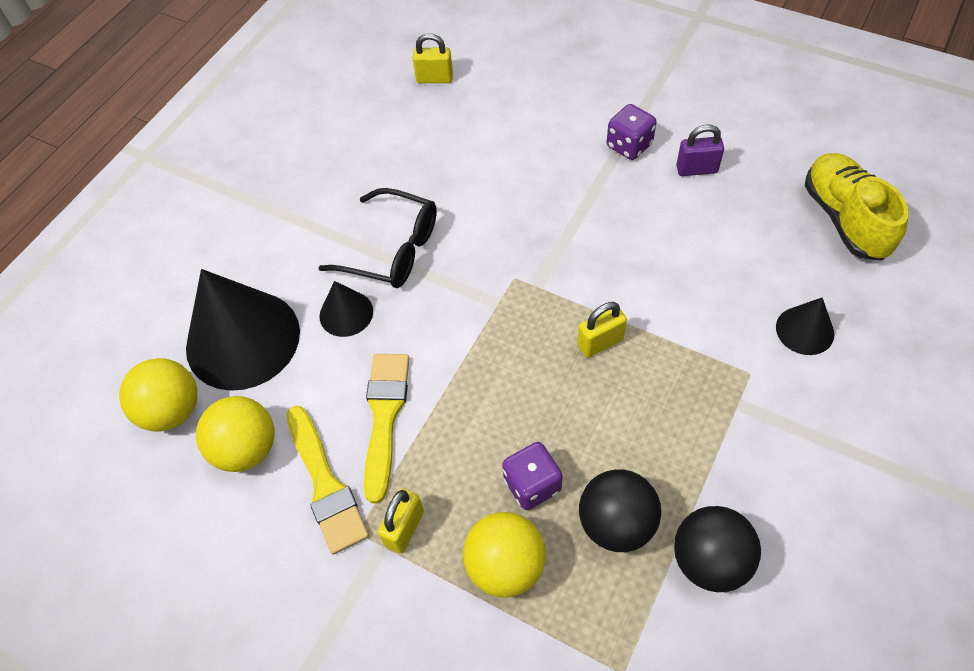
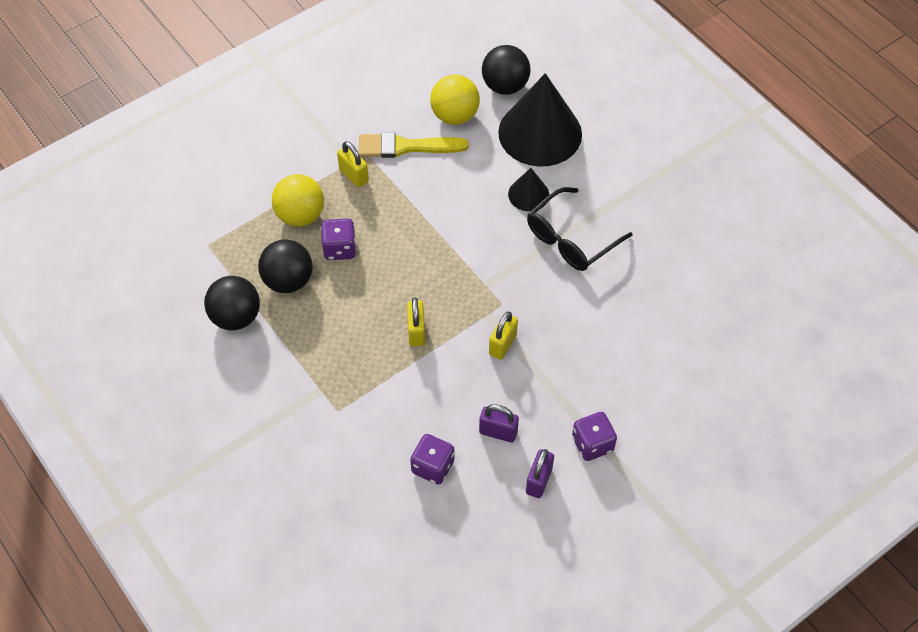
camera: 110 degrees right, 0 degrees up
(172, 410) = (505, 86): yellow ball -> black ball
(384, 416) = (434, 190): yellow brush -> none
(434, 79) = (750, 333): yellow padlock -> yellow padlock (502, 345)
(669, 219) = (498, 432): none -> purple padlock
(747, 256) = (433, 467): none -> purple dice
(805, 330) = (348, 466): black cone -> none
(844, 218) = (427, 562): yellow shoe -> none

